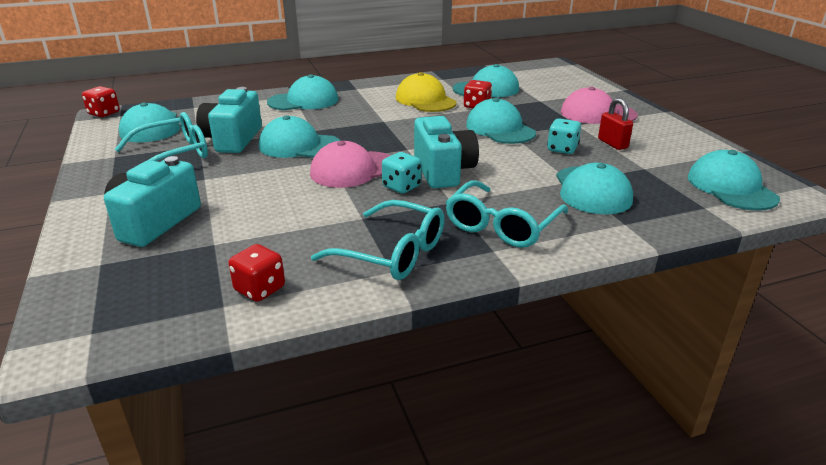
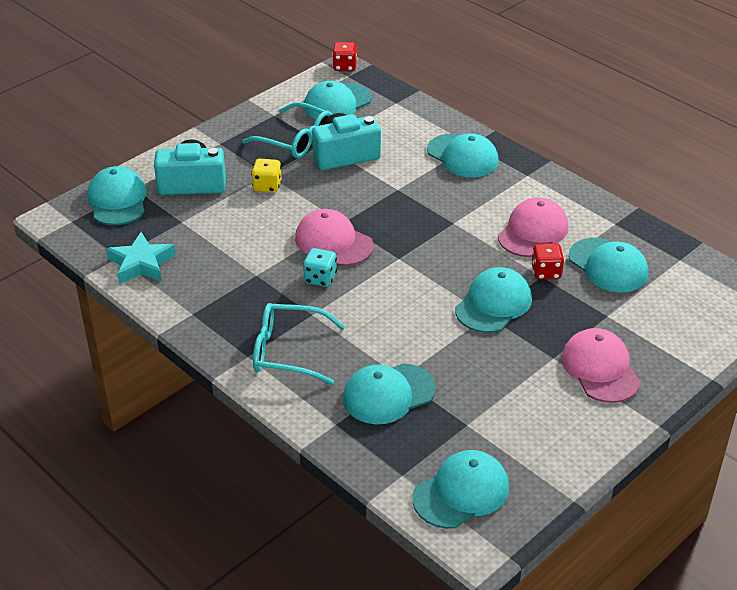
camera: 65 degrees right, 10 degrees up
(224, 182) = (267, 186): none -> yellow dice
(260, 289) = (141, 264): red dice -> turquoise star
(299, 146) = (359, 195): turquoise cap -> turquoise cap (117, 200)
(392, 253) = (215, 306): turquoise glasses -> none
(425, 100) = (533, 232): yellow cap -> pink cap
(443, 171) = (366, 293): turquoise camera -> none
(562, 149) = (472, 358): turquoise dice -> none
(612, 144) = (515, 393): red padlock -> none

